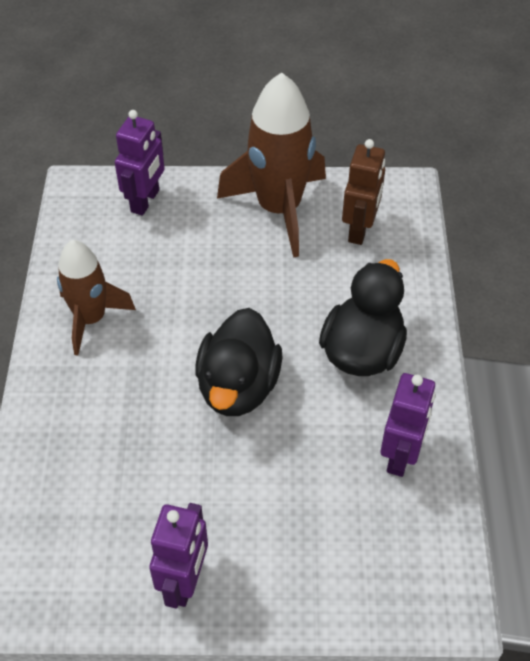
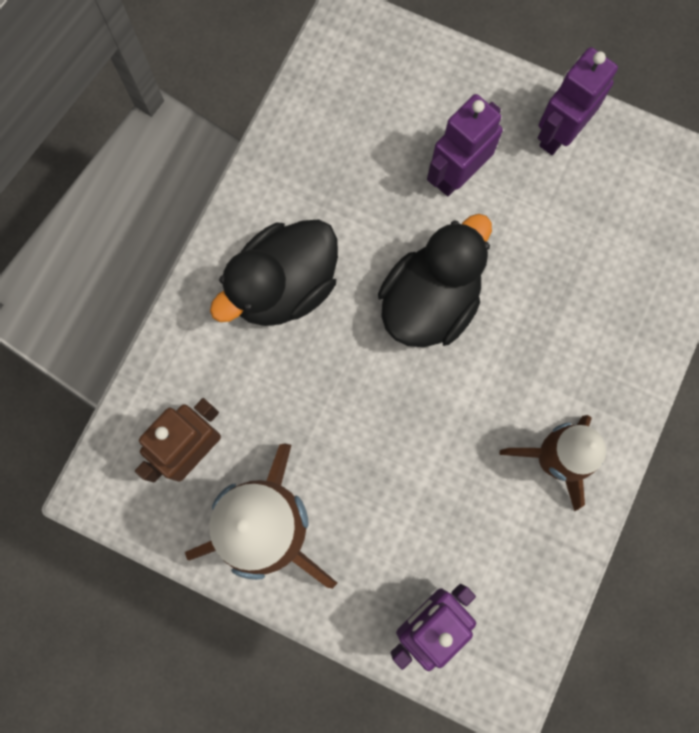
camera: 155 degrees left, 25 degrees up
(400, 455) = (312, 162): purple robot -> purple robot (456, 175)

